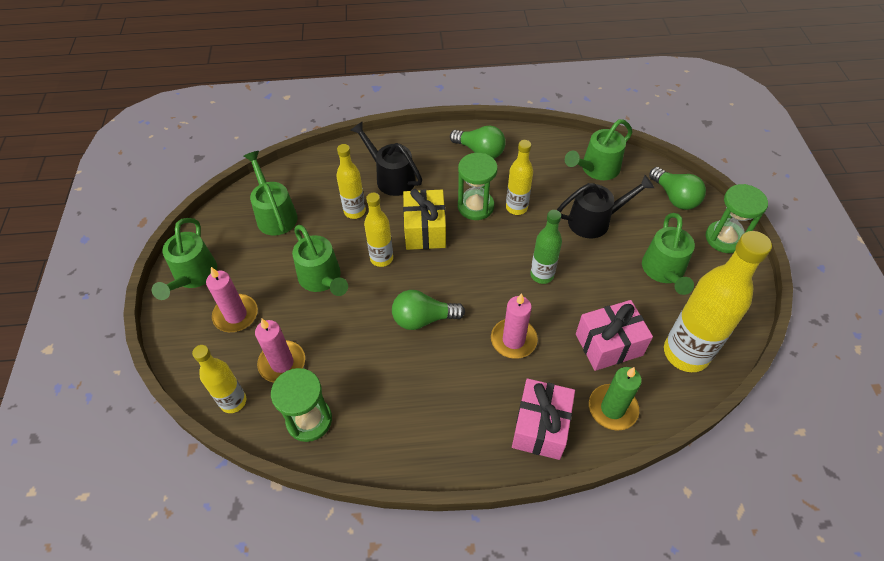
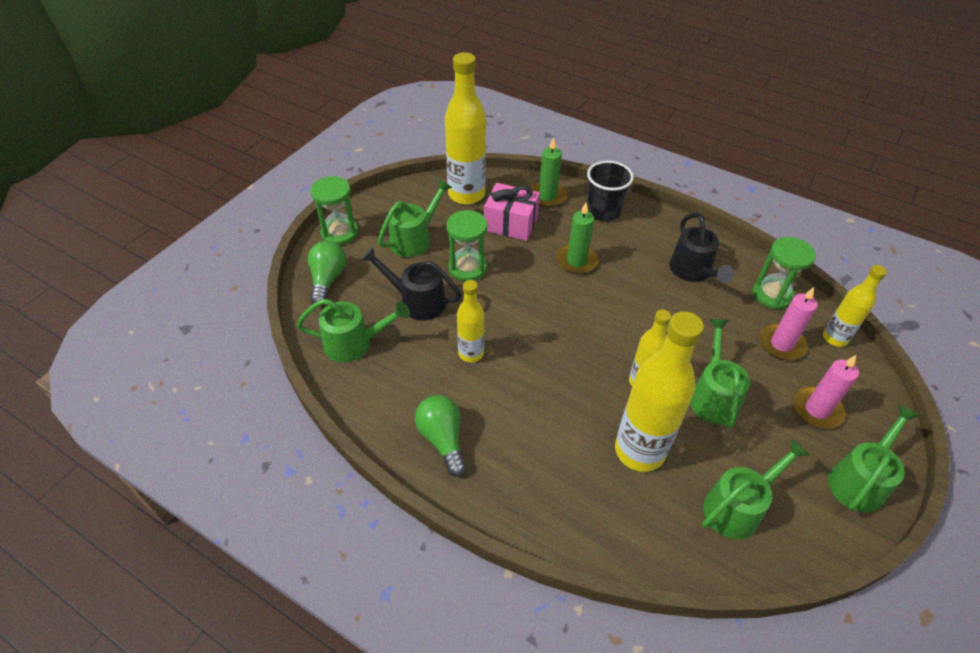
camera: 145 degrees left, 5 degrees down
(274, 214) = (738, 506): green watering can -> green watering can turned 135 degrees counterclockwise
(354, 211) = (639, 451): yellow bottle -> yellow bottle, size x1.78
(391, 177) = (570, 470): black watering can -> black watering can (693, 272)
(423, 319) = (637, 311): green light bulb -> none
(425, 230) = (578, 384): yellow gift -> none
(475, 206) = (508, 378): green hourglass -> green hourglass (467, 268)
(513, 340) = (576, 261): pink candle -> green candle
(540, 427) = (603, 211): pink gift -> black cup
(542, 275) = (509, 288): green bottle -> none

